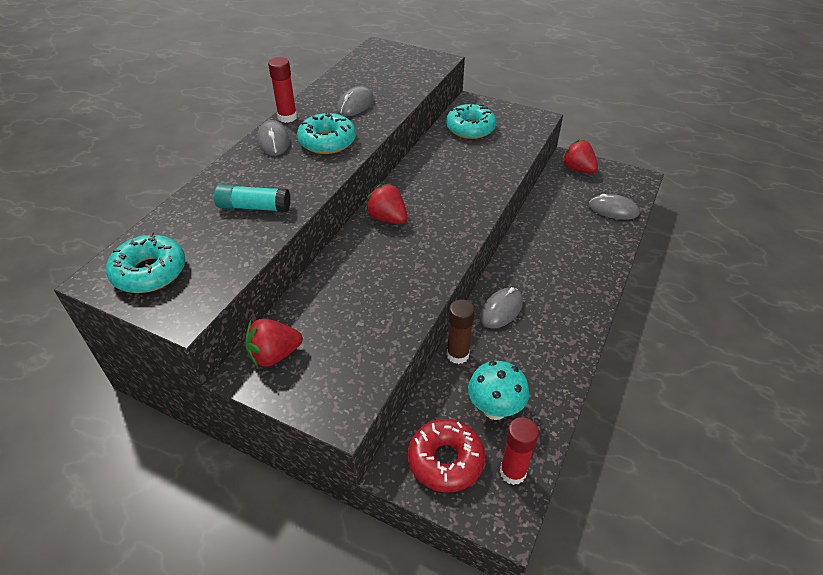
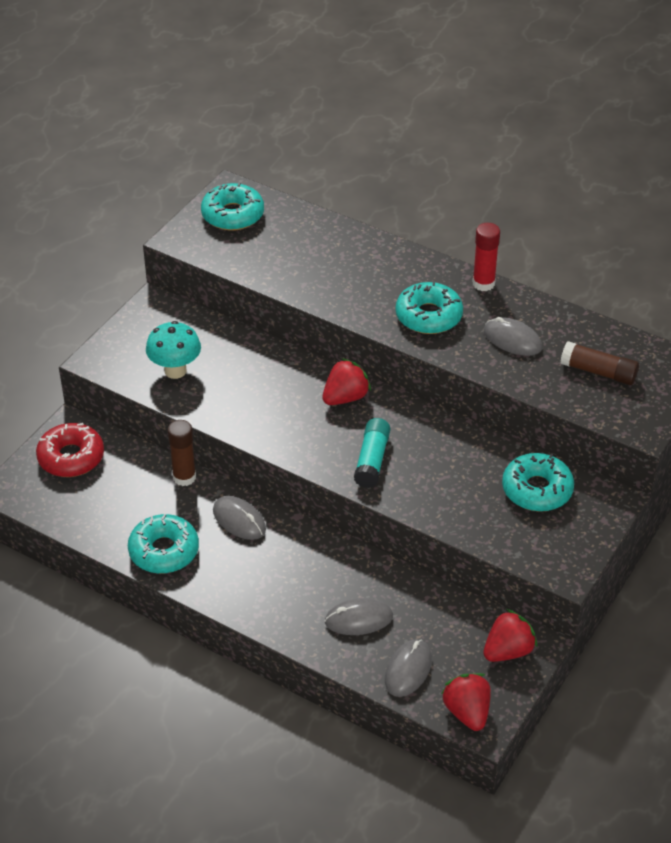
camera: 95 degrees right, 0 degrees up
(254, 207) = (314, 268): turquoise glue stick -> turquoise glue stick (372, 460)
(273, 141) = (433, 275): grey mouse -> grey mouse (358, 619)
(274, 355) = (168, 320): red strawberry -> red strawberry (467, 712)
(387, 73) = (598, 372): none -> brown glue stick
(495, 409) = (114, 497): turquoise mushroom -> turquoise mushroom (175, 371)
(513, 472) = (48, 500): red glue stick -> none
(552, 359) = (164, 551): none -> turquoise donut

